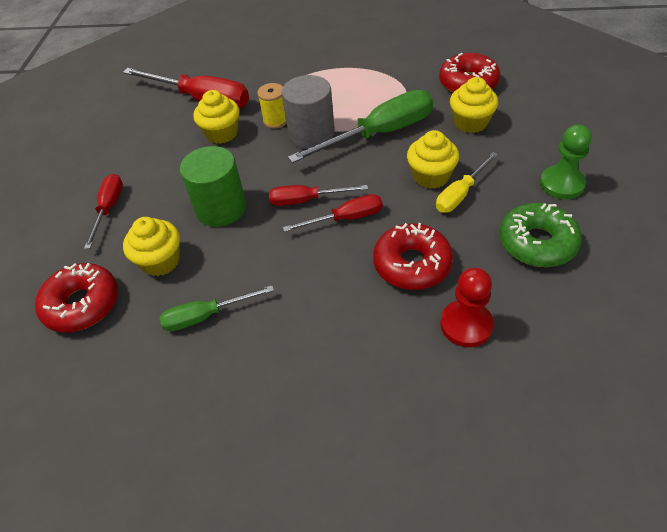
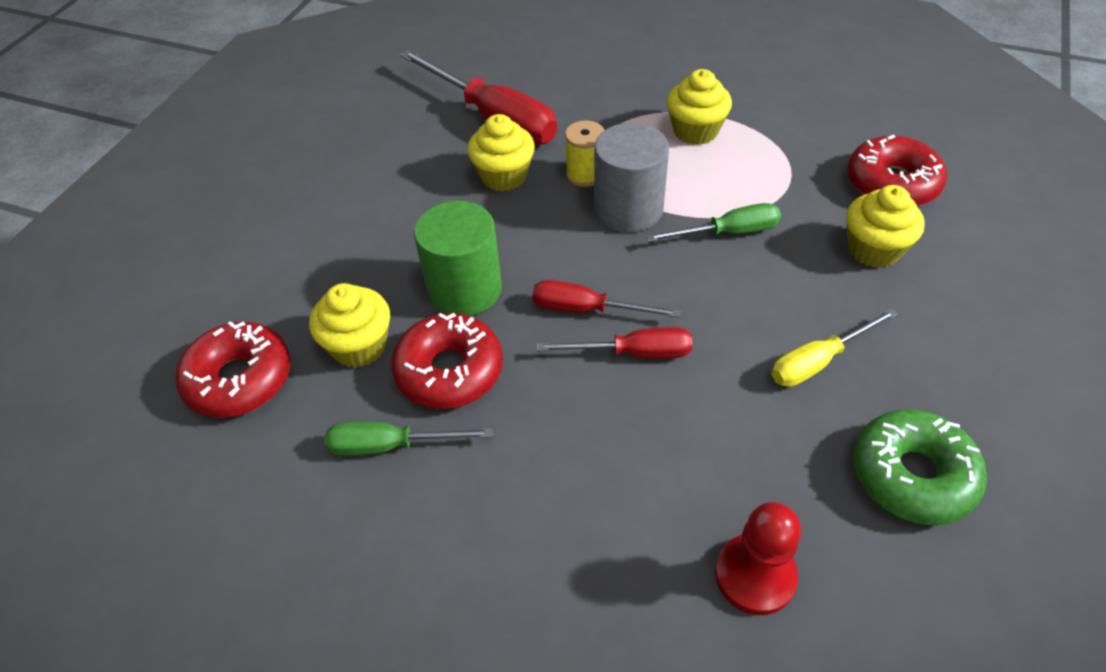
camera: 15 degrees right, 0 degrees up
(109, 209) = (318, 250): red screwdriver -> none
(379, 134) = (728, 233): green screwdriver -> green screwdriver, size x0.56
(412, 264) = (706, 453): red donut -> red donut (449, 371)
(431, 176) = (782, 321): yellow cupcake -> yellow cupcake (695, 131)
(561, 184) = (986, 388): green pawn -> none

